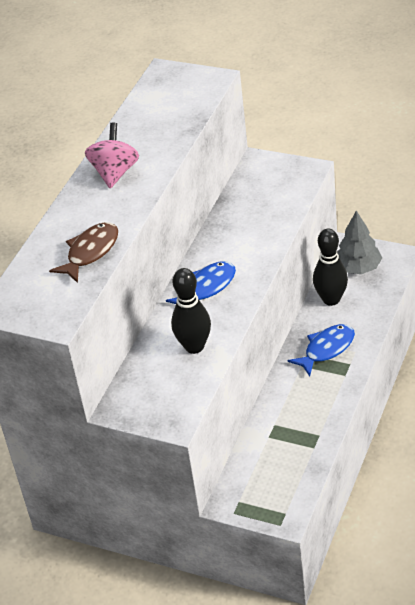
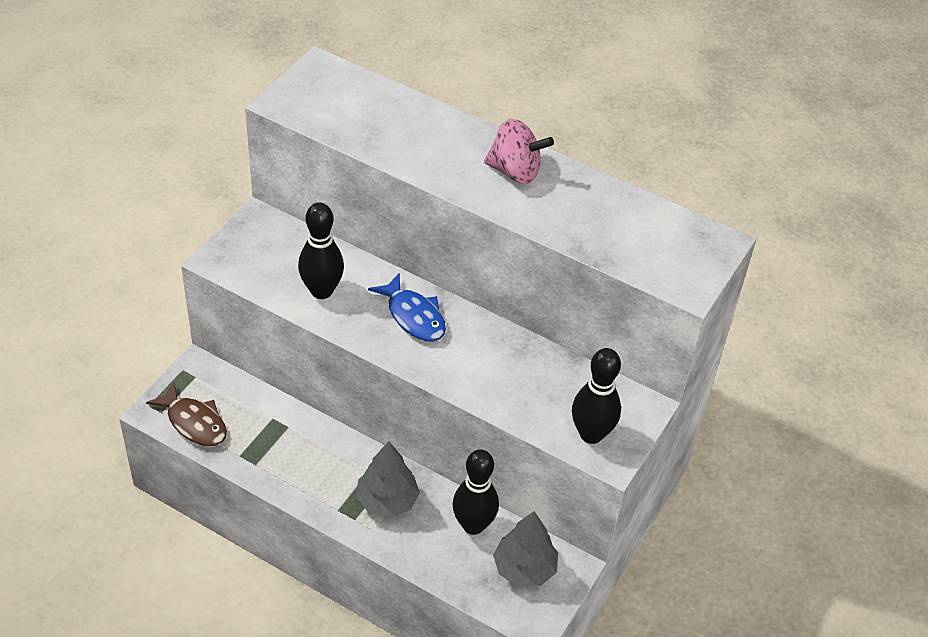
camera: 90 degrees right, 5 degrees up
(90, 252) = (380, 136): brown fish -> brown fish (194, 422)
(291, 181) = (591, 434): none -> black bowling pin
(326, 349) = (387, 501): blue fish -> grey tree

